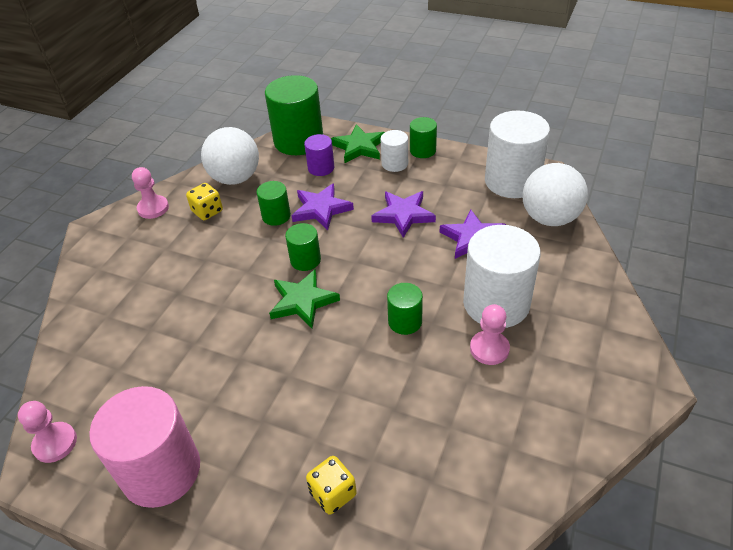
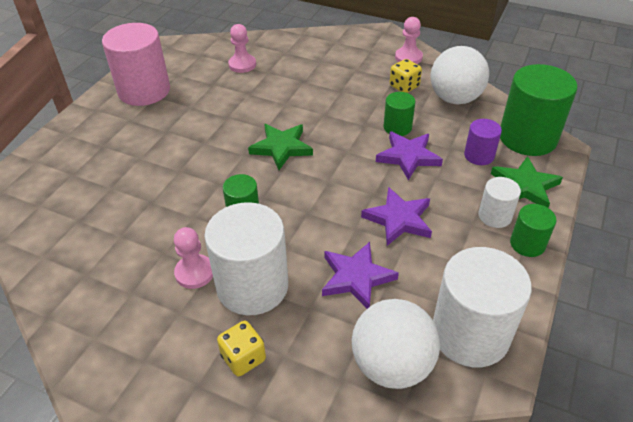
camera: 90 degrees right, 0 degrees up
(55, 443) = (181, 49): pink pawn -> pink pawn (242, 65)
(305, 260) = (334, 148): green cylinder -> none
(333, 493) = (92, 167): yellow dice -> yellow dice (243, 358)

